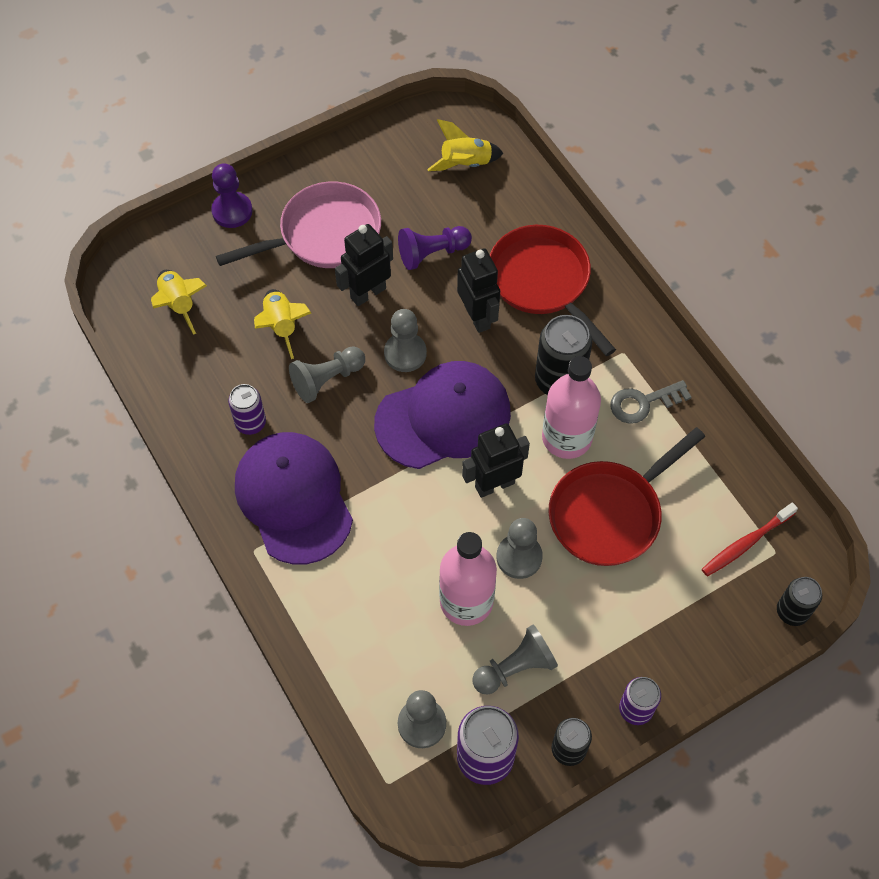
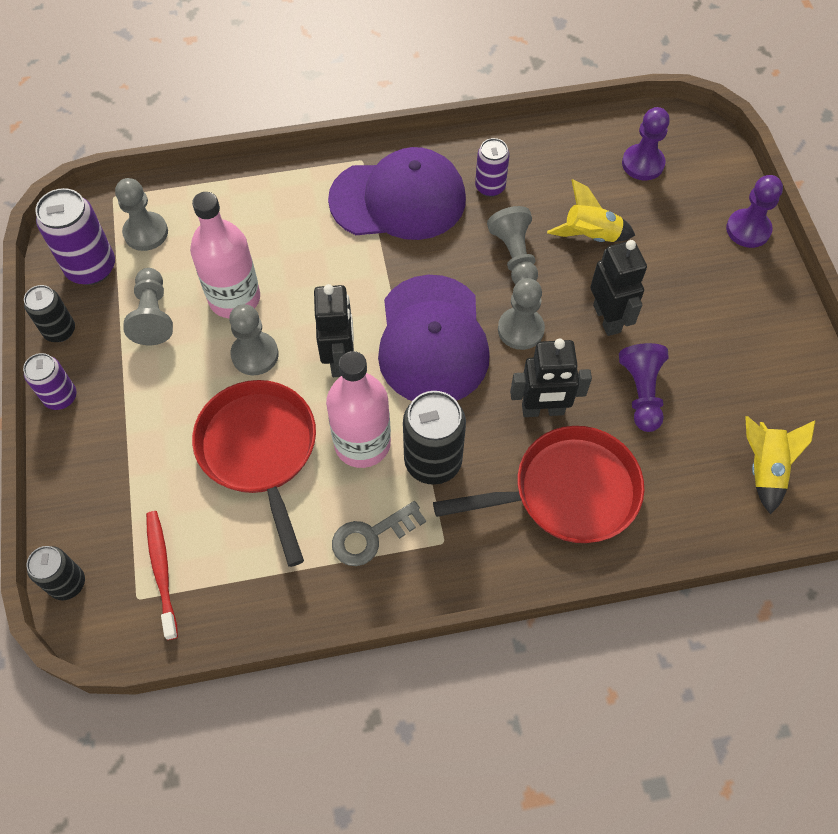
camera: 110 degrees right, 0 degrees up
(179, 304) = (642, 164): yellow rocket -> purple pawn
(324, 235) = (695, 300): pink pan -> none
(643, 403) = (371, 536): grey key -> grey key turned 120 degrees counterclockwise

